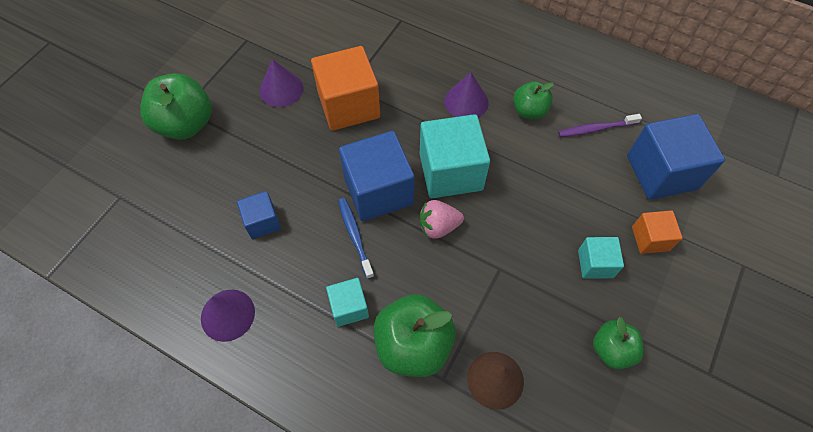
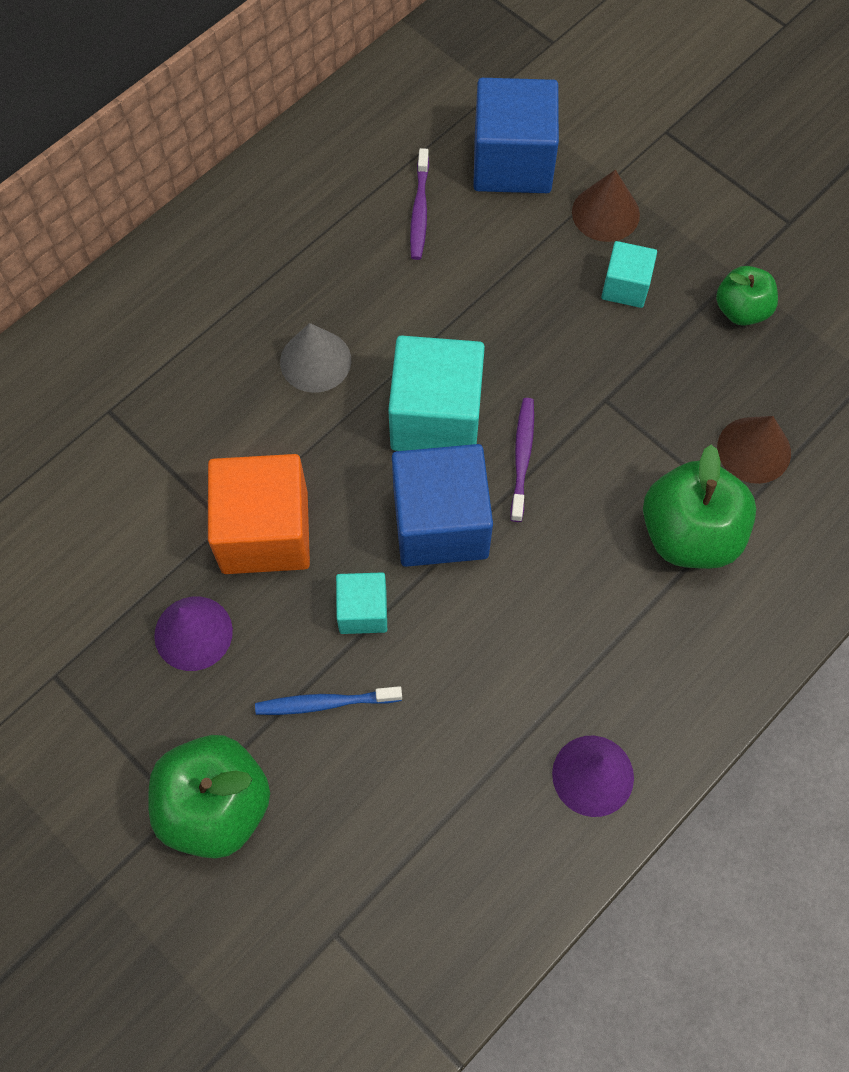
camera: 75 degrees left, 5 degrees up
(262, 222) = (449, 702): blue cube -> none
(349, 307) = (618, 604): turquoise cube -> turquoise cube (363, 611)
(355, 236) = (508, 573): blue toothbrush -> blue toothbrush (325, 703)
(438, 226) = (522, 457): pink strawberry -> purple toothbrush
(466, 101) = (315, 361): purple cone -> grey cone
(529, 111) = (361, 283): green apple -> none
(650, 238) = (605, 213): orange cube -> brown cone

